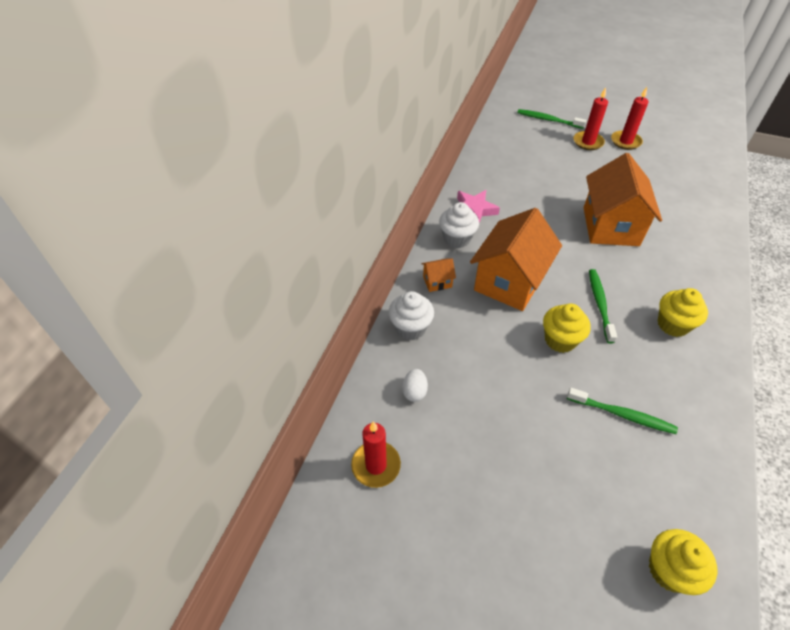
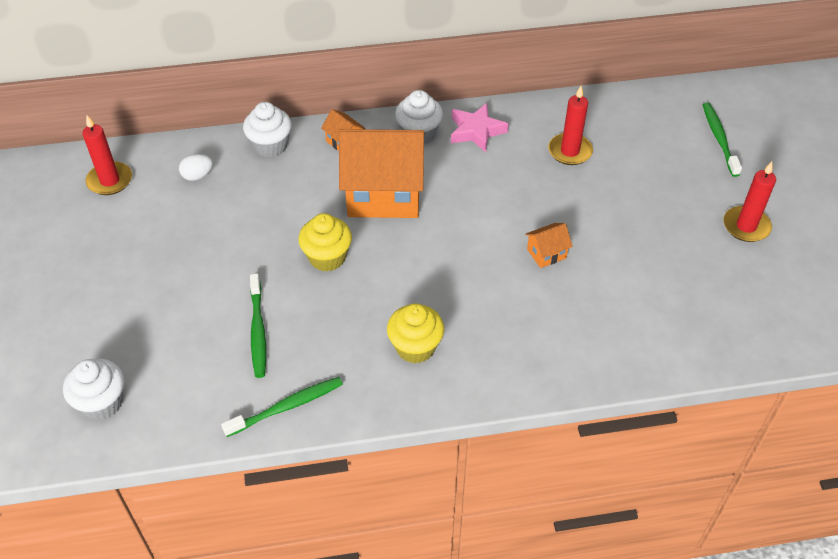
camera: 60 degrees right, 0 degrees up
(588, 142) = (706, 189): red candle -> red candle (570, 151)
(600, 304) = (402, 276): green toothbrush -> green toothbrush (286, 407)
(610, 226) = (546, 253): orange house -> orange house, size x0.41
(669, 570) = (102, 402): yellow cupcake -> white cupcake

